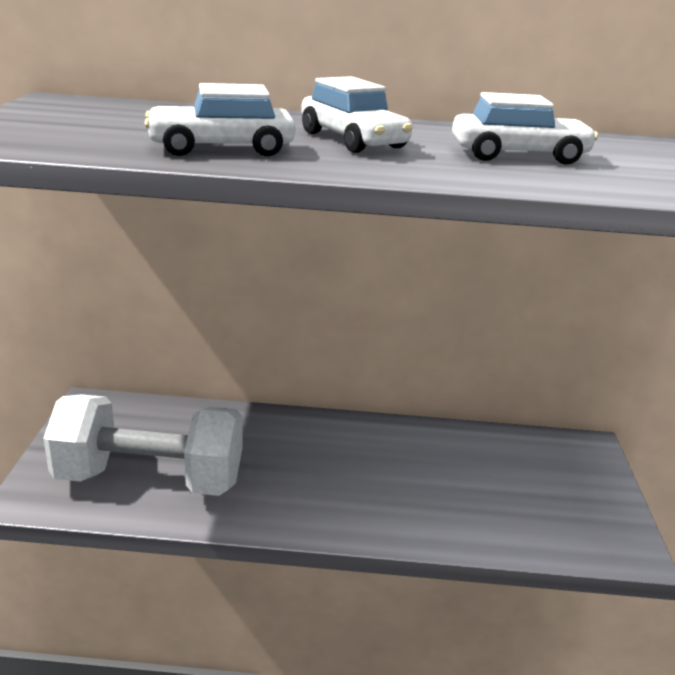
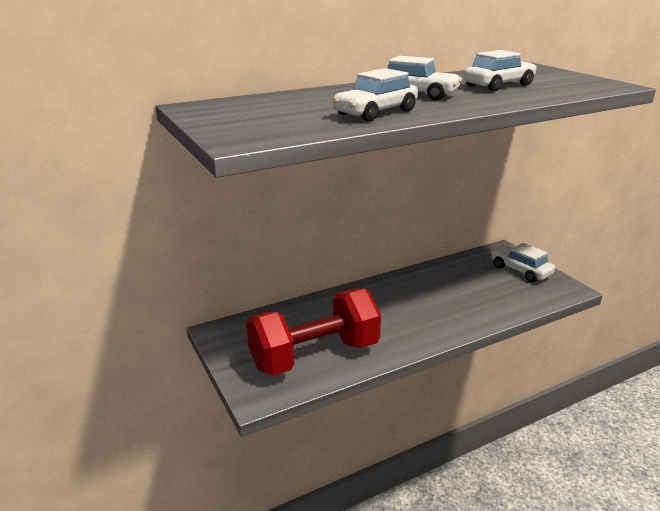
camera: 30 degrees left, 0 degrees up
(150, 479) = (315, 356): white dumbbell -> red dumbbell
(579, 487) = (520, 270): none -> white car

